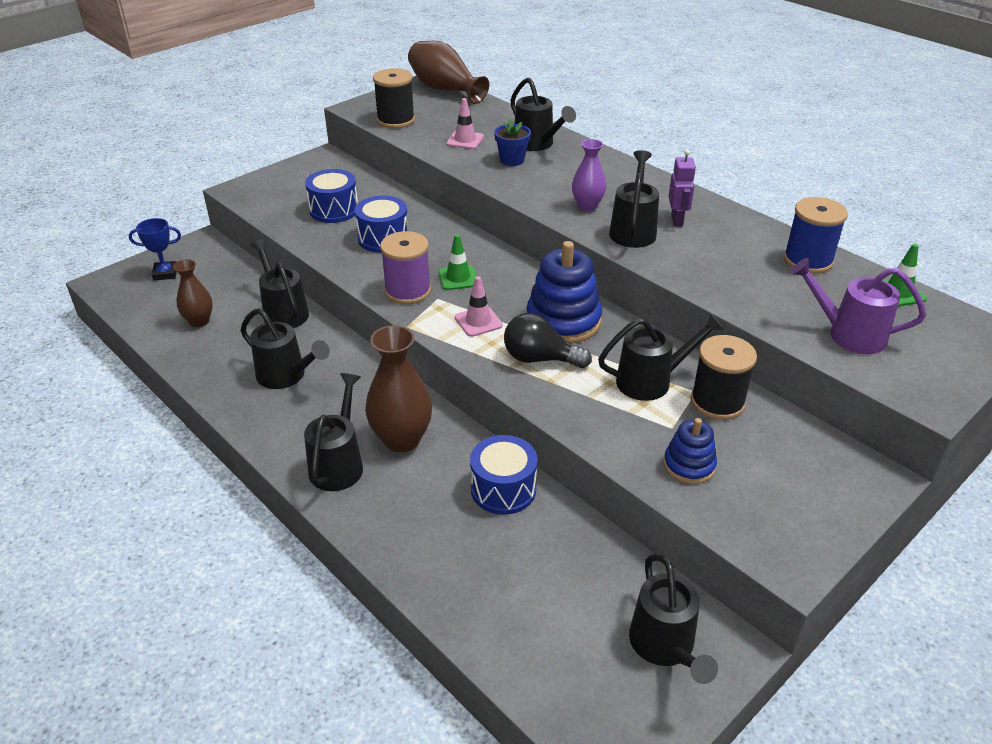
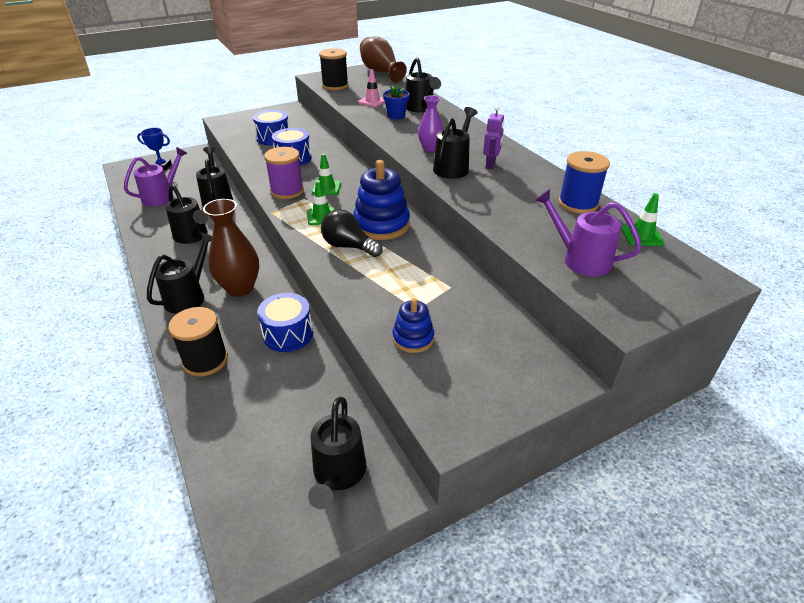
camera: 15 degrees right, 0 degrees up
(199, 321) = (162, 196): brown vase -> purple watering can
(478, 321) = (321, 216): pink traffic cone -> green traffic cone
(652, 381) = (421, 274): black watering can -> none
(717, 402) = (463, 297): black spool -> black spool (205, 360)

